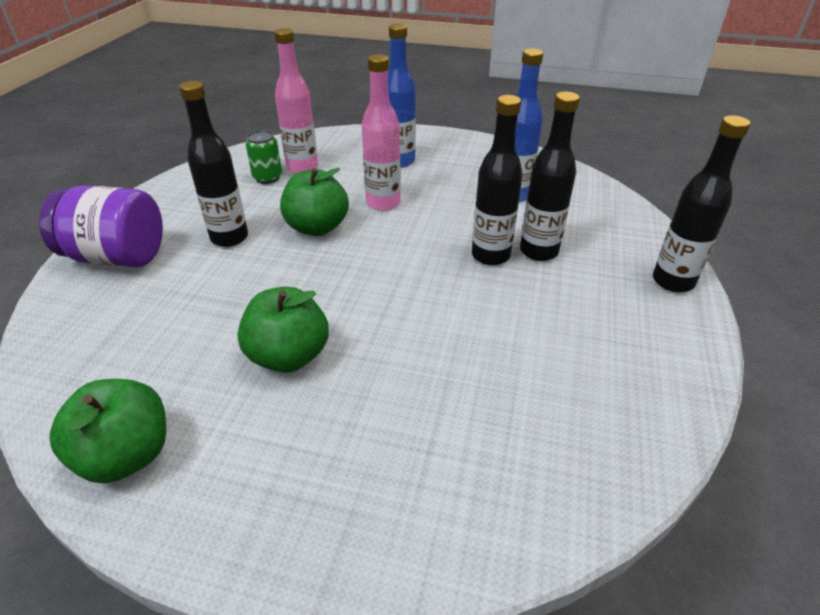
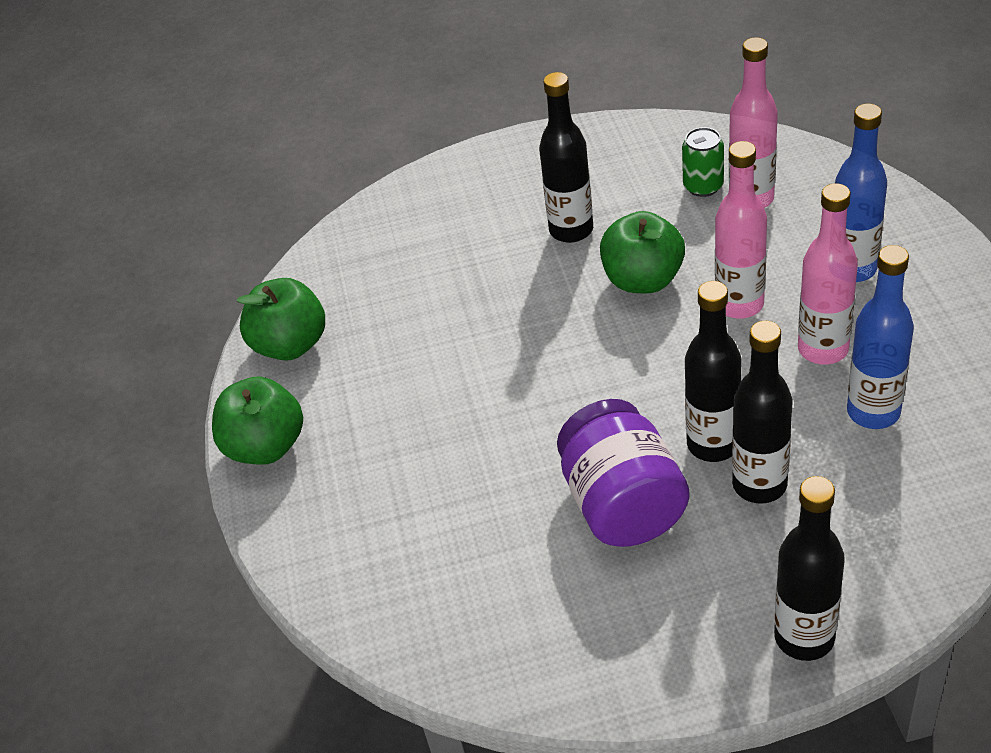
camera: 70 degrees right, 5 degrees up
(117, 257) = (484, 182): purple jar -> purple jar (623, 504)
(289, 356) = (443, 371): green apple -> green apple (266, 446)
(450, 191) = (823, 349): none -> pink bottle

